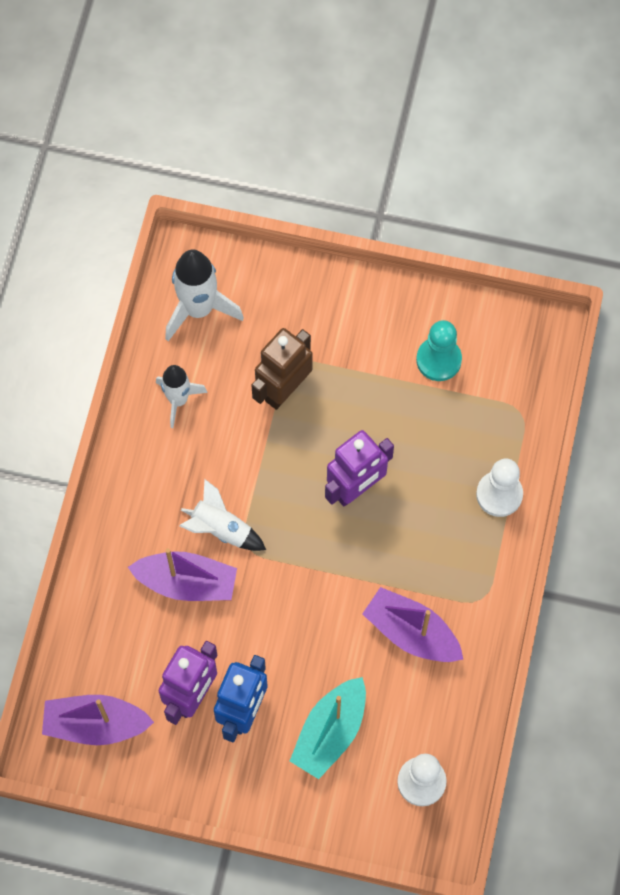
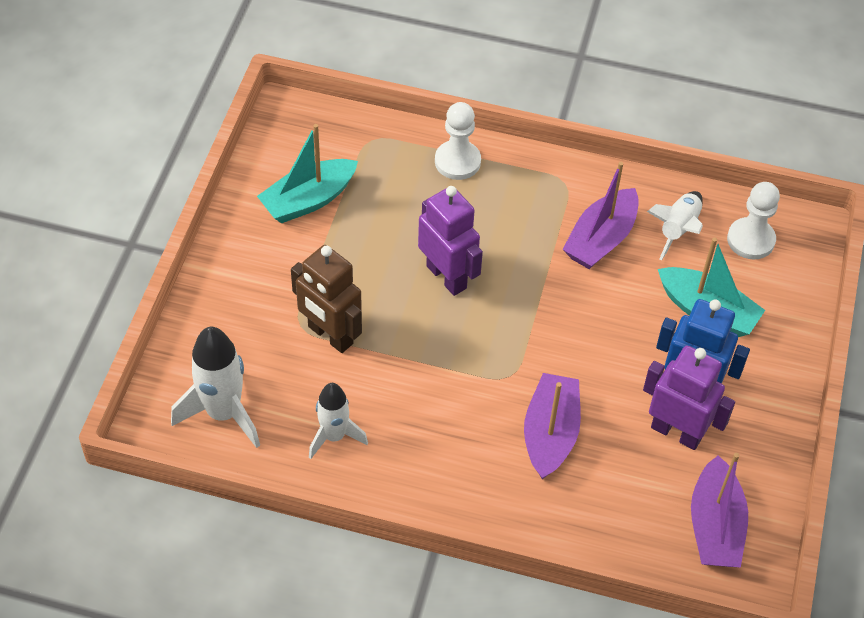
camera: 90 degrees left, 15 degrees down
(221, 529) = (489, 399): white rocket -> white rocket (678, 229)
(438, 360) = (308, 200): turquoise pawn -> turquoise boat

